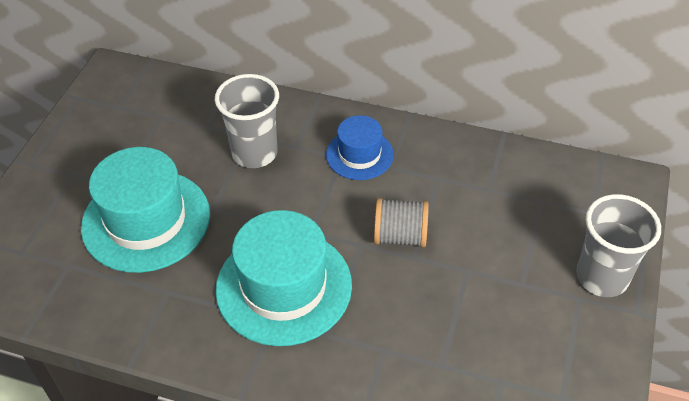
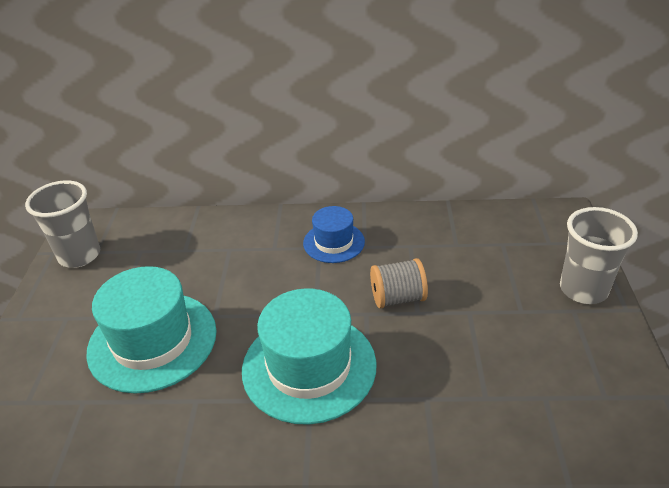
camera: 15 degrees left, 10 degrees down
(254, 153) = (238, 261): grey cup -> grey cup (79, 255)

